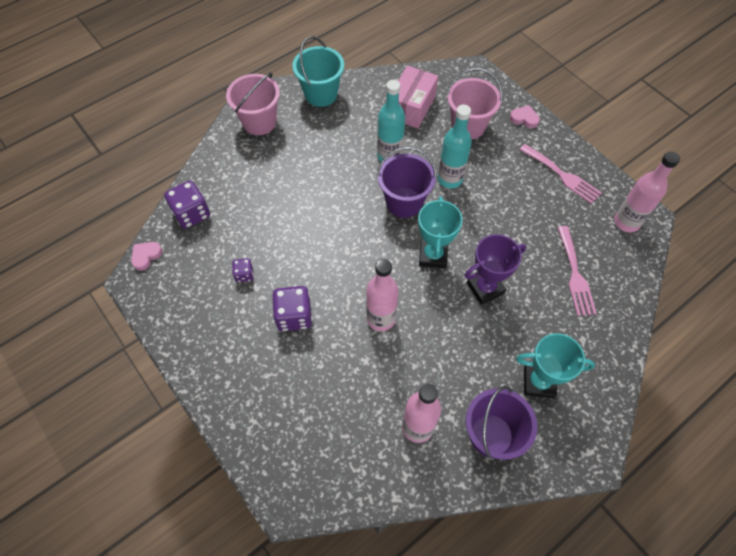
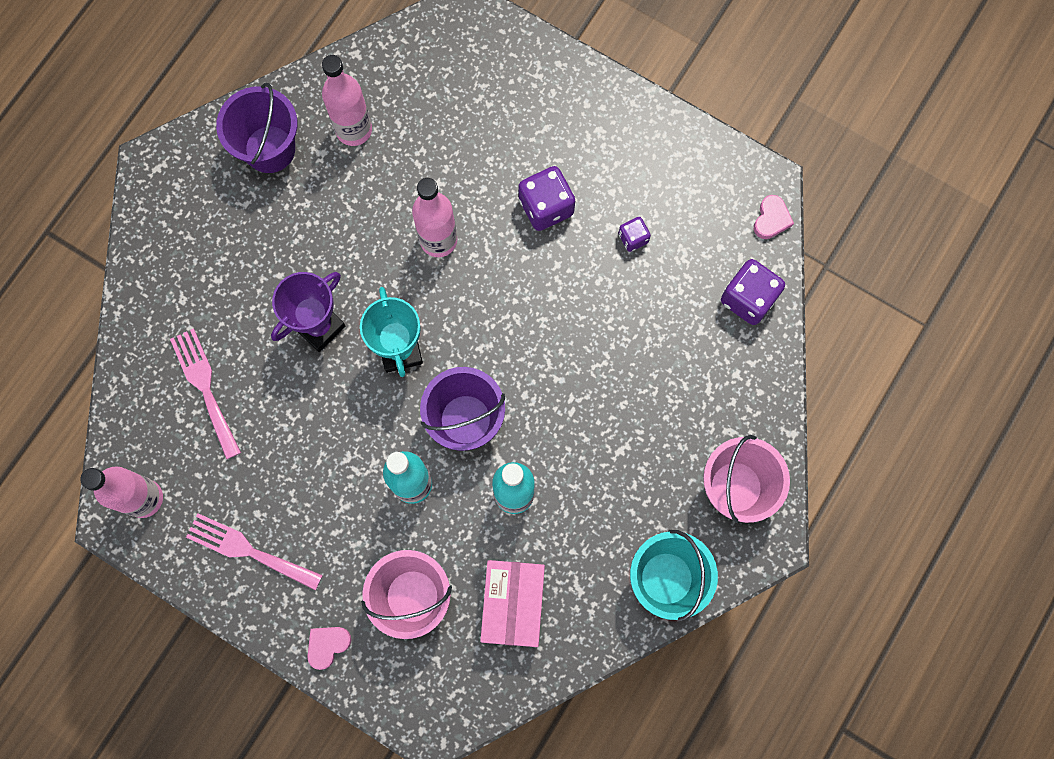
camera: 160 degrees right, 15 degrees up
(524, 118) = (327, 645): pink heart -> pink heart turned 135 degrees clockwise
(538, 382) = (227, 227): turquoise trophy -> none

